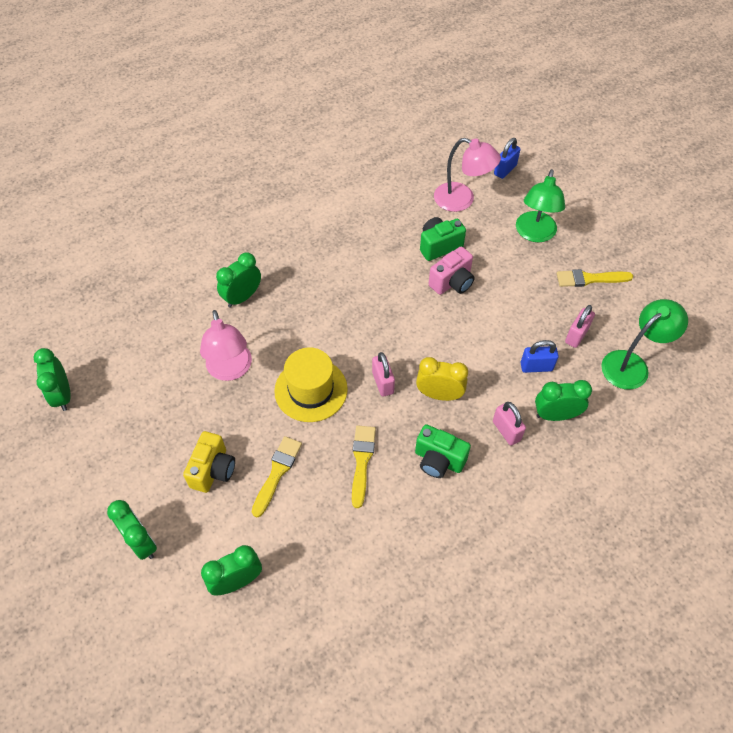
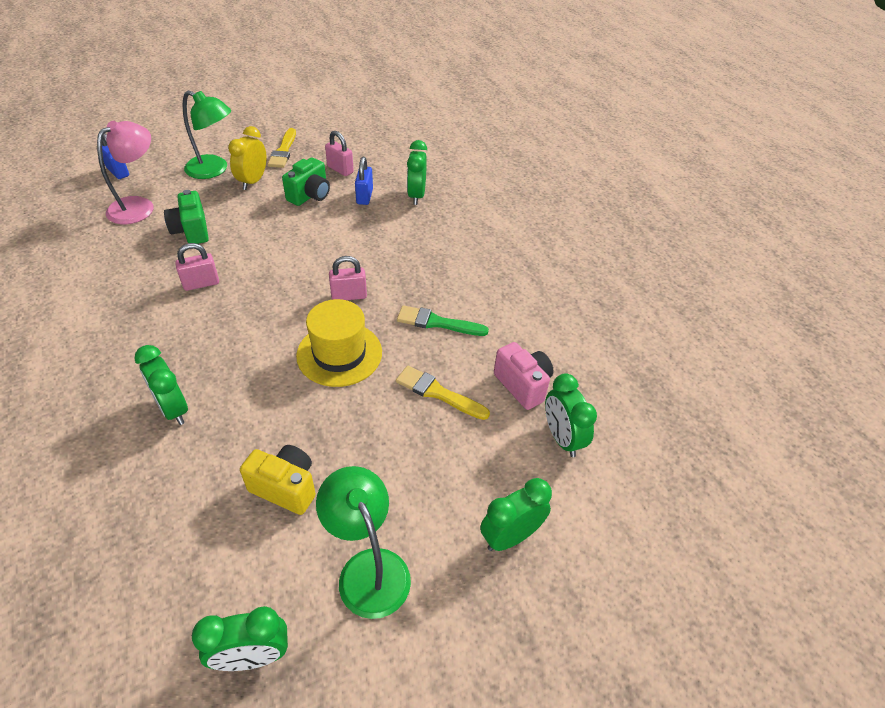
camera: 85 degrees left, 10 degrees down
(213, 470) = (424, 454): yellow camera -> yellow camera (285, 487)
(230, 370) = (285, 428): pink lamp -> none
(362, 461) = (437, 323): yellow brush -> green brush
(438, 460) = (446, 270): green camera -> green camera (310, 195)
(439, 394) = (375, 259): yellow clock -> yellow clock (253, 181)
(452, 282) = (244, 230): pink camera -> pink camera (523, 385)
(506, 431) = (425, 225): pink padlock -> pink padlock (201, 283)
(632, 364) = (379, 149): green lamp -> green lamp (368, 568)

